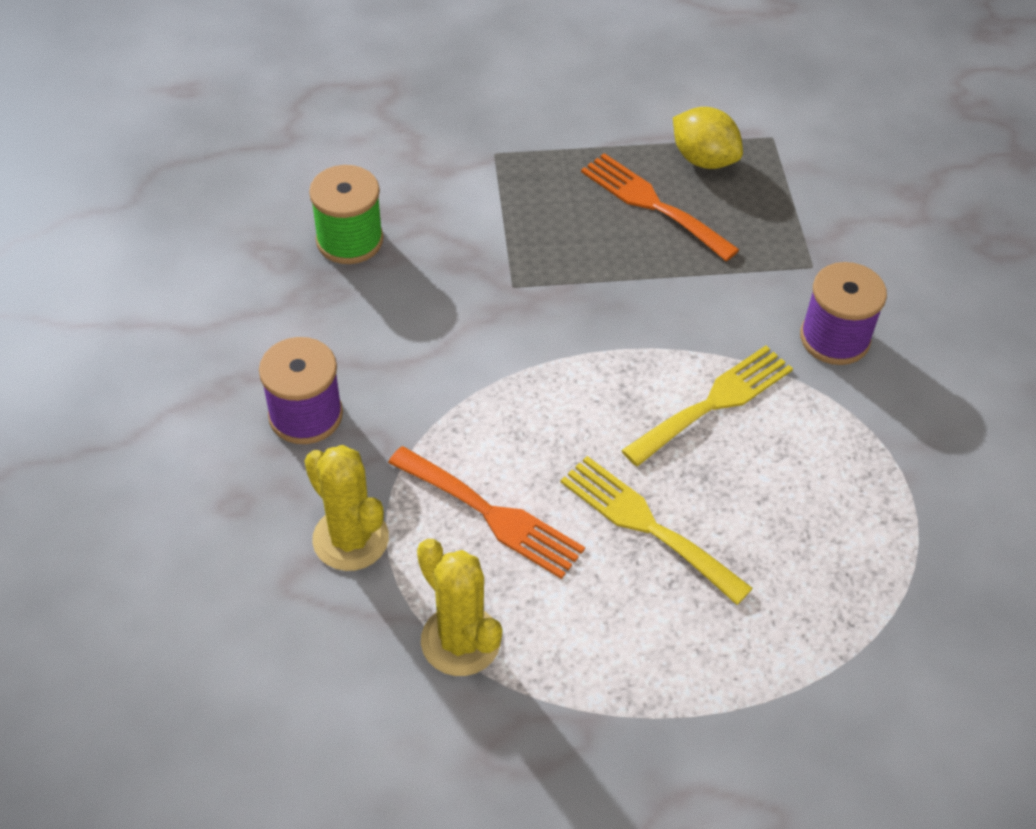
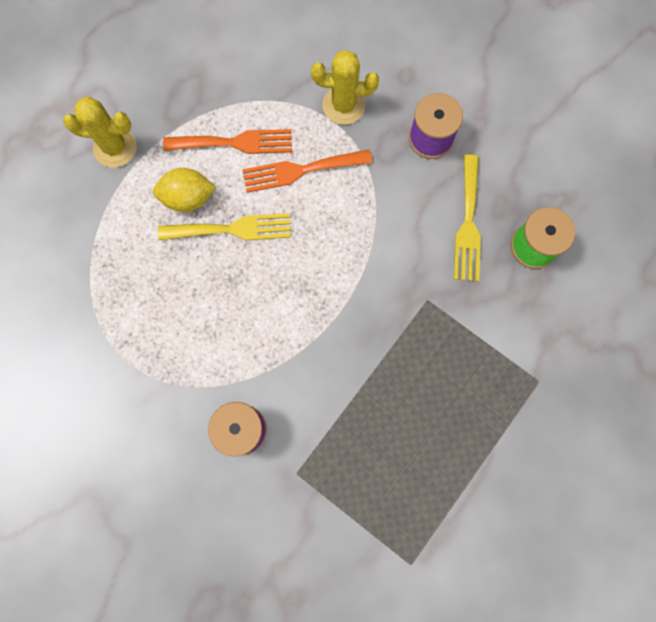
camera: 135 degrees right, 25 degrees up
(460, 641) = (254, 108): yellow cactus -> yellow cactus (115, 147)
(652, 204) = (420, 432): orange fork -> orange fork (235, 143)
(703, 159) = (429, 500): yellow lemon -> yellow lemon (188, 198)
(714, 403) = (264, 326): yellow fork -> yellow fork (468, 224)

